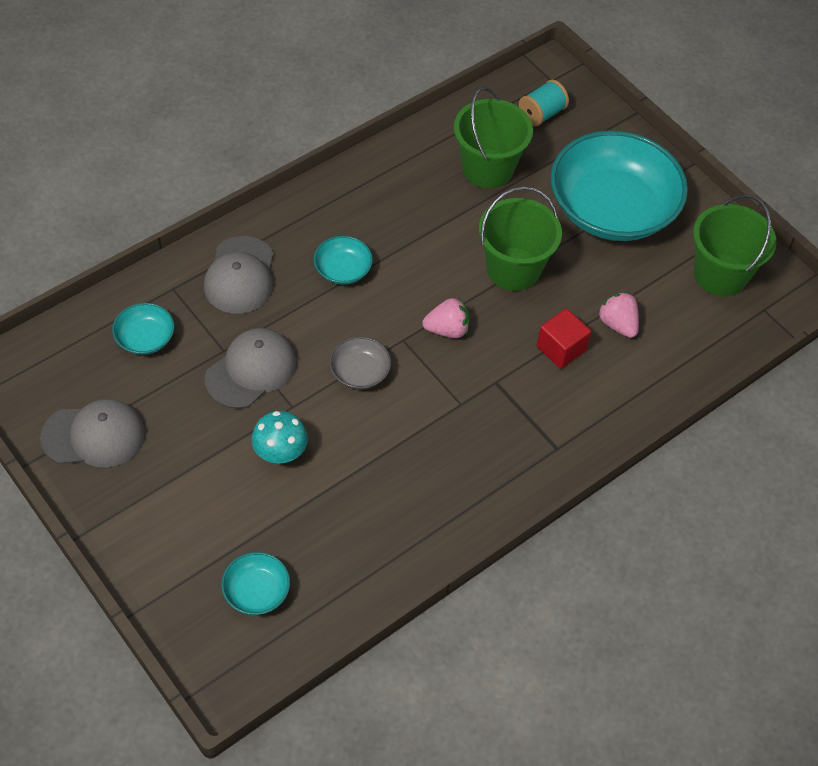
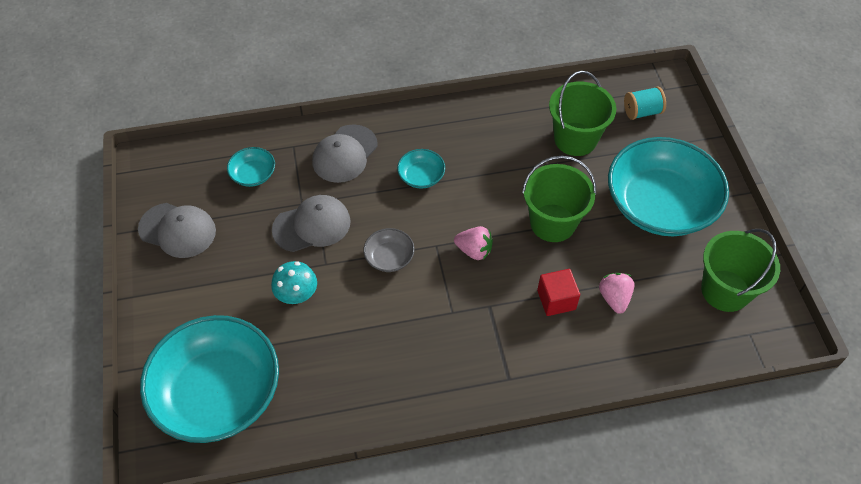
camera: 30 degrees right, 0 degrees up
(256, 591) = (218, 393): turquoise bowl -> turquoise bowl, size x2.39

